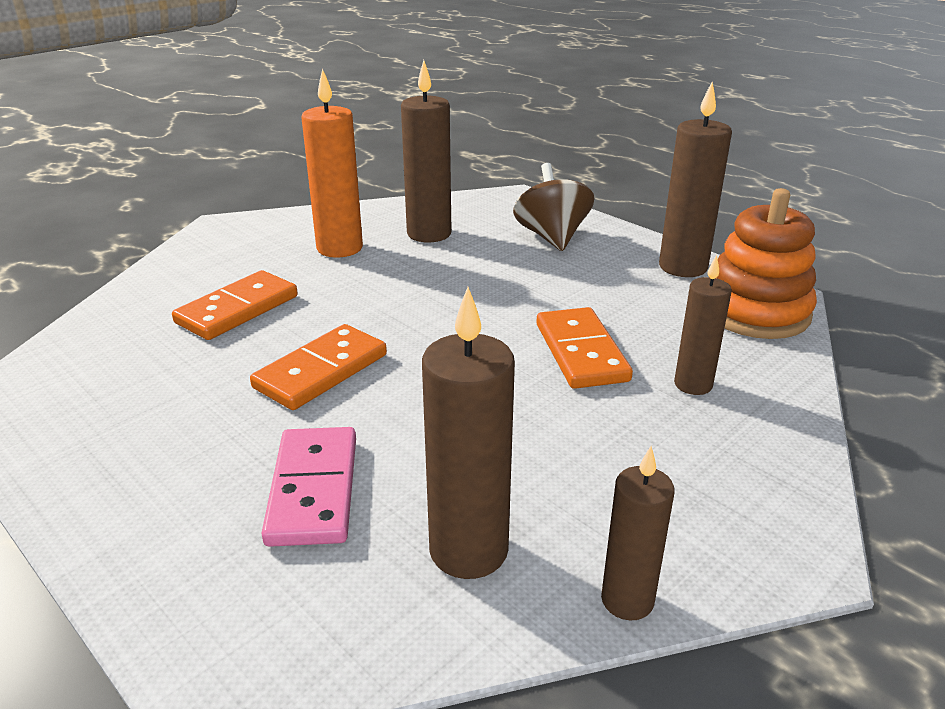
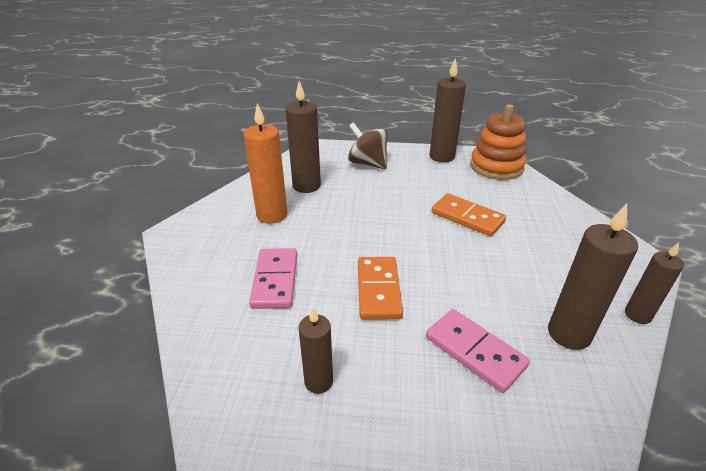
camera: 40 degrees left, 5 degrees up
(237, 309) = (275, 280): orange domino -> pink domino
(693, 385) = (524, 211): brown candle -> brown candle (318, 381)

